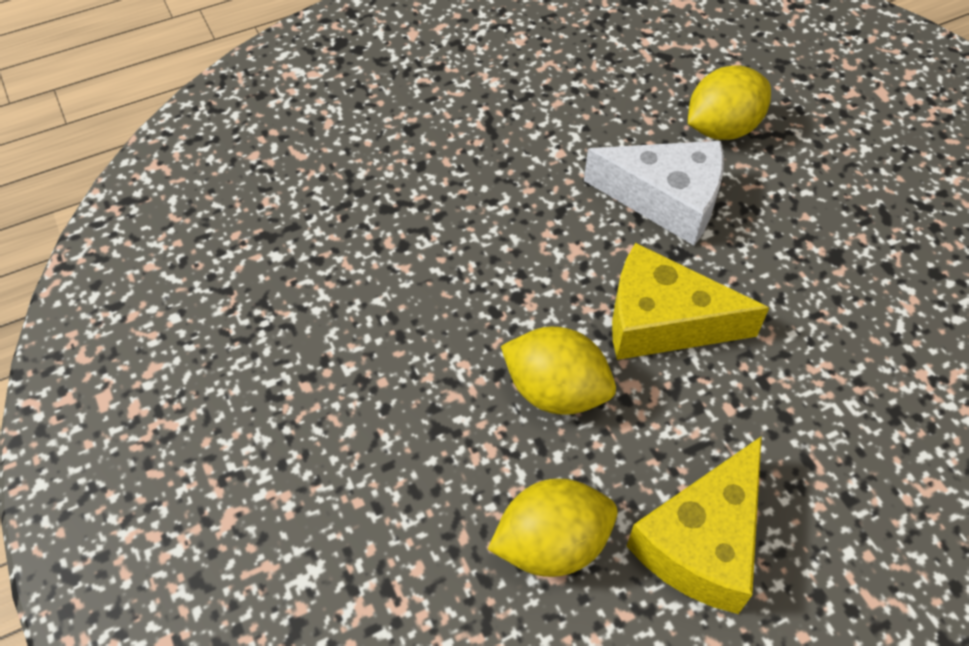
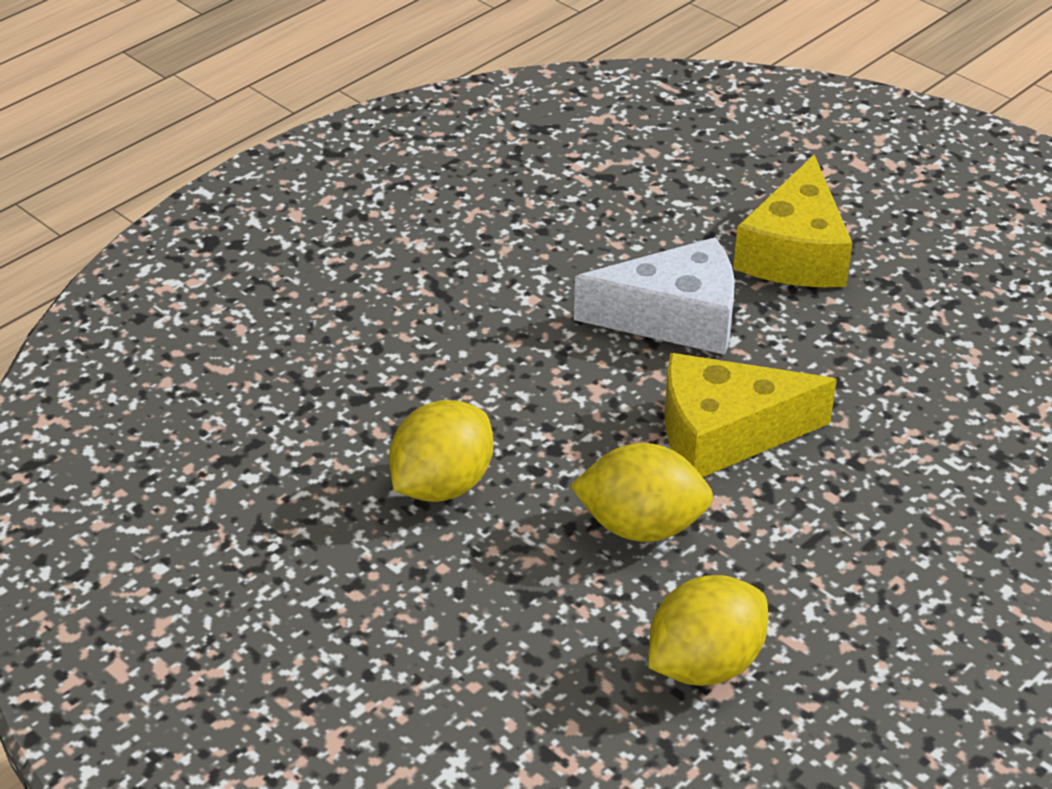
camera: 20 degrees left, 15 degrees down
(702, 542) = (858, 620): yellow cheese -> yellow cheese (795, 252)
(722, 128) = (703, 235): yellow lemon -> yellow lemon (442, 485)

